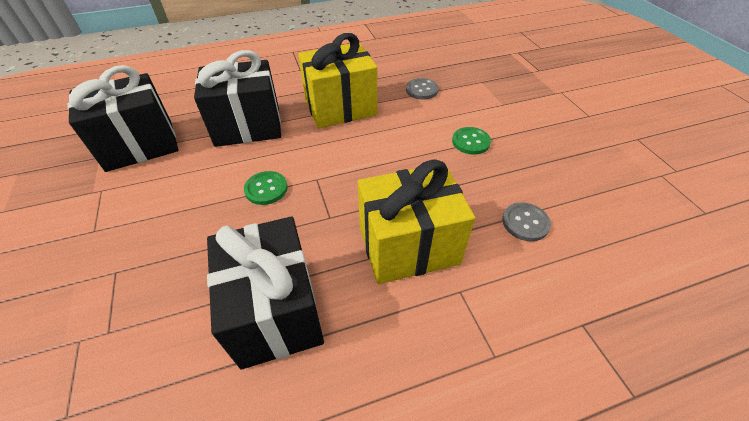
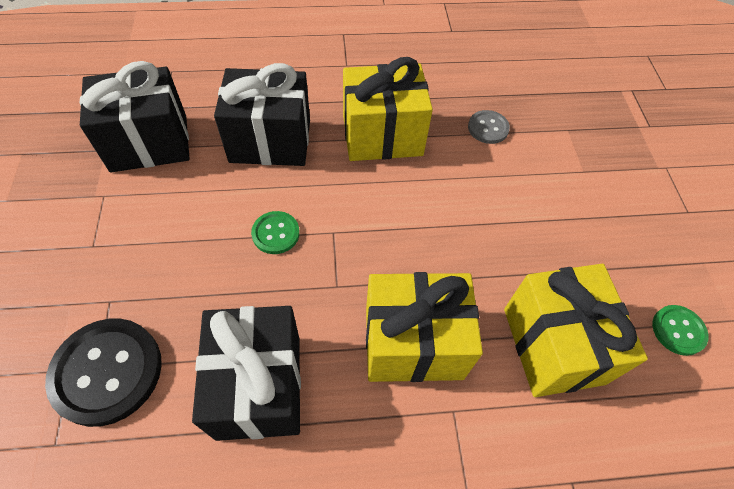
camera: 10 degrees right, 10 degrees up
(119, 333) = (107, 372): none -> black button
(470, 142) = (525, 219): green button -> green button (678, 330)
(525, 223) = (553, 345): grey button -> yellow gift

